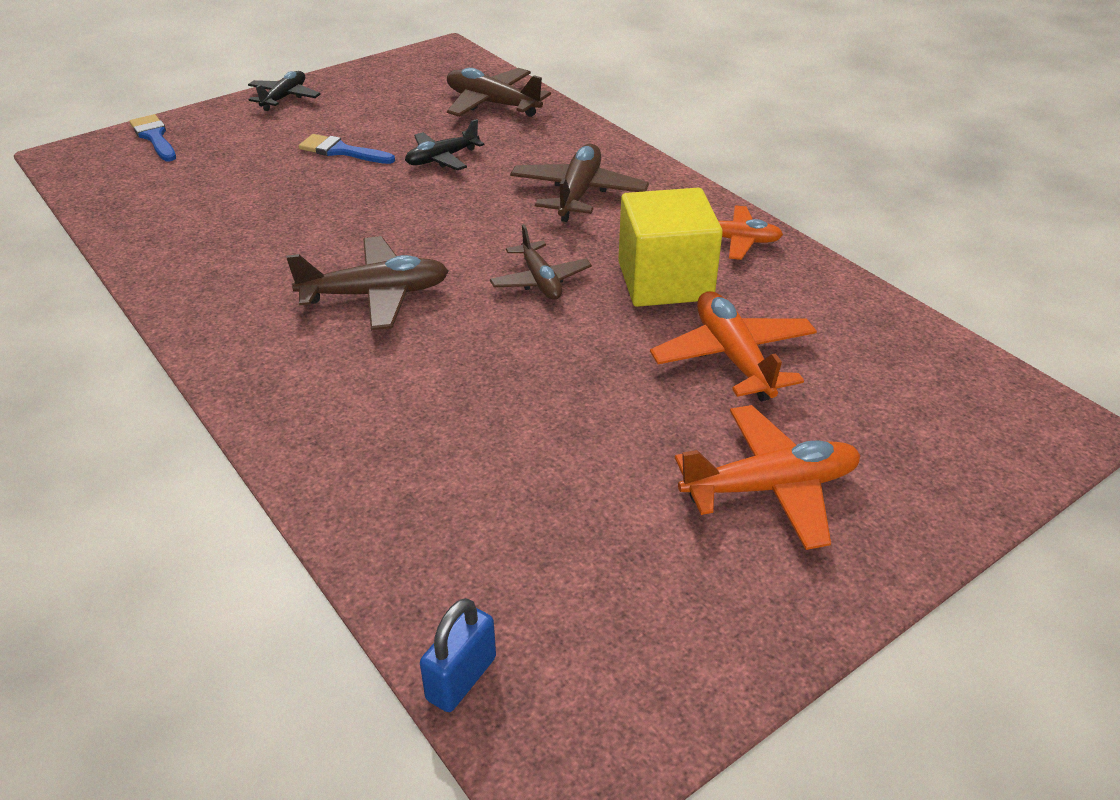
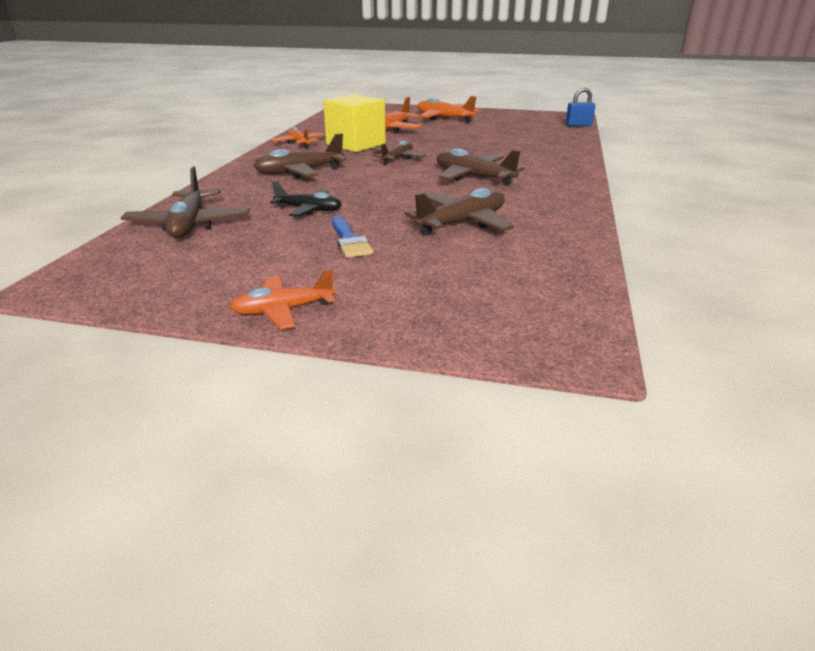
camera: 130 degrees left, 10 degrees down
(154, 137) = (465, 328): blue brush -> none
(277, 214) = (462, 223): none -> brown plane
(284, 98) = (283, 310): black plane -> orange plane

